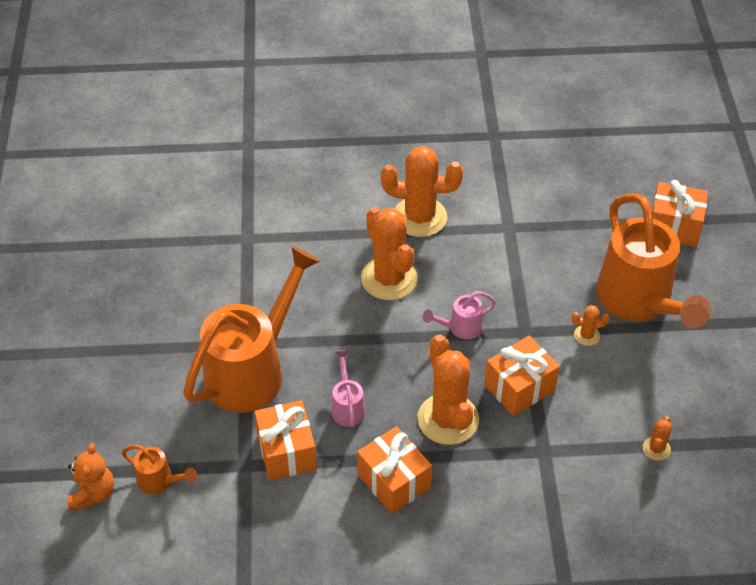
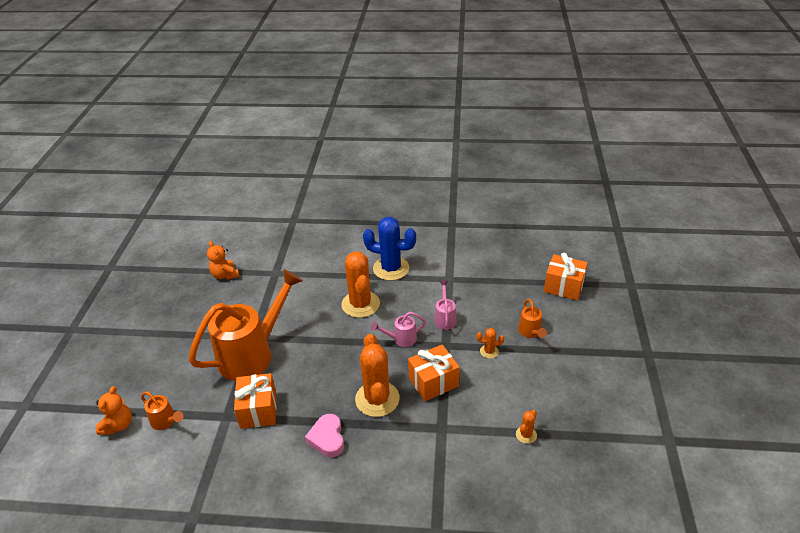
camera: 10 degrees right, 10 degrees down
(171, 248) = (225, 275): none -> orange teddy bear
(347, 407) = (309, 384): pink watering can -> pink watering can (445, 318)
(393, 481) = (327, 438): orange gift -> pink heart
(419, 217) = (391, 268): orange cactus -> blue cactus
(638, 301) = (530, 332): orange watering can -> orange watering can, size x0.43

